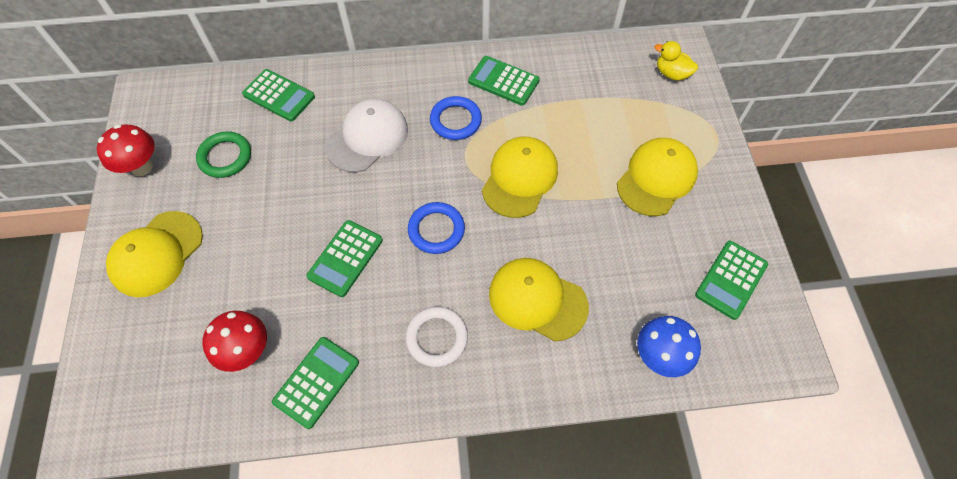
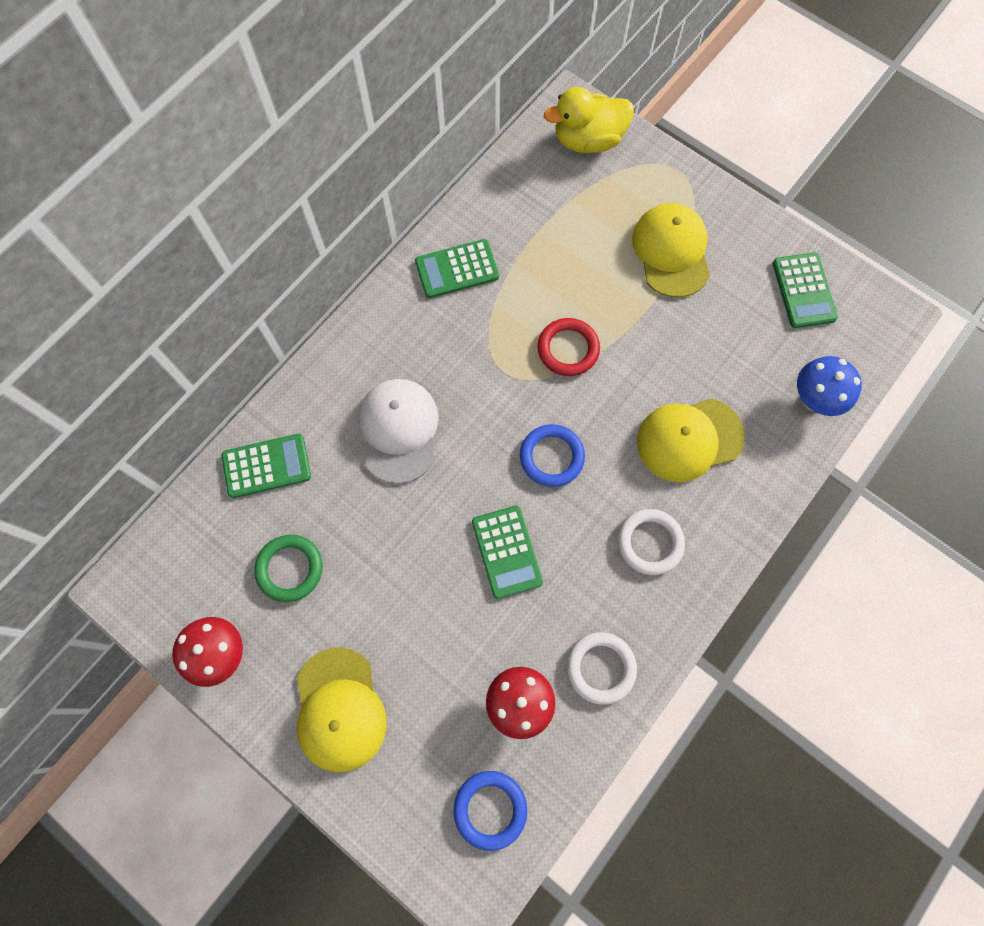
camera: 45 degrees left, 10 degrees up
(316, 382) = (600, 668): green calculator -> white ring
(455, 120) = (457, 344): blue ring -> blue ring (490, 809)
(519, 178) = (568, 349): yellow cap -> red ring
(671, 73) = (588, 140): yellow duck -> yellow duck, size x1.67

